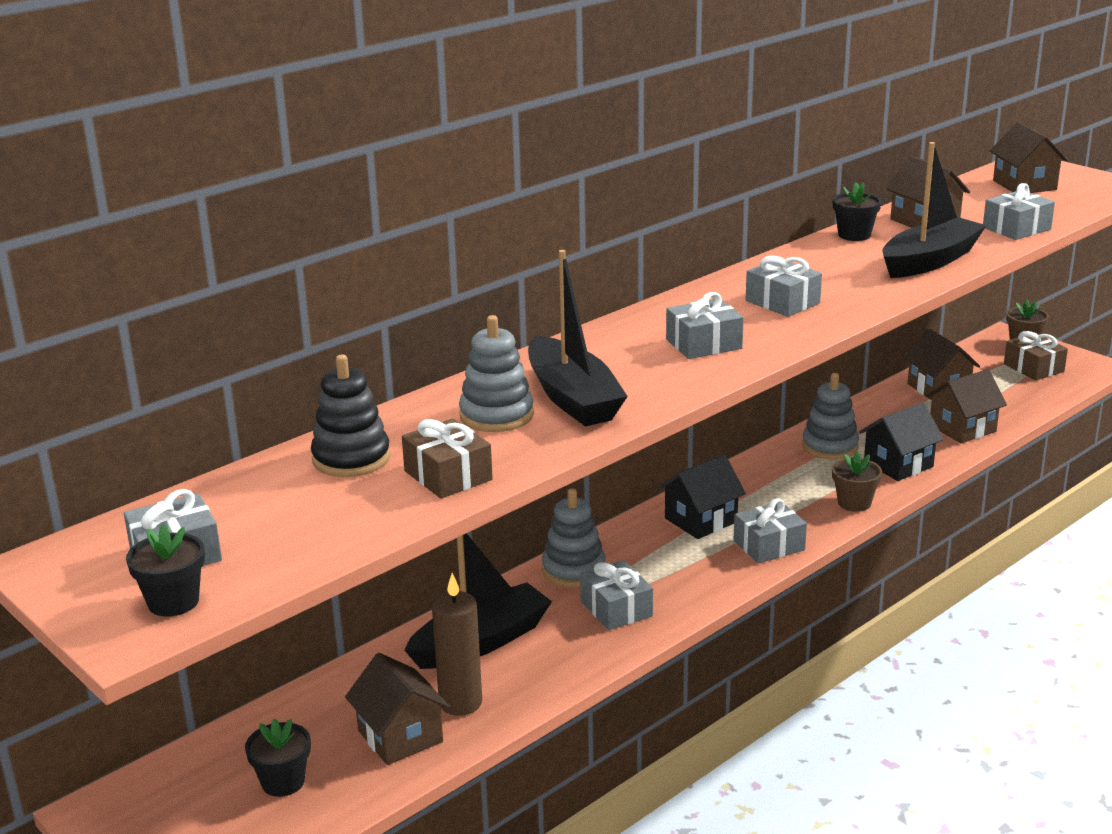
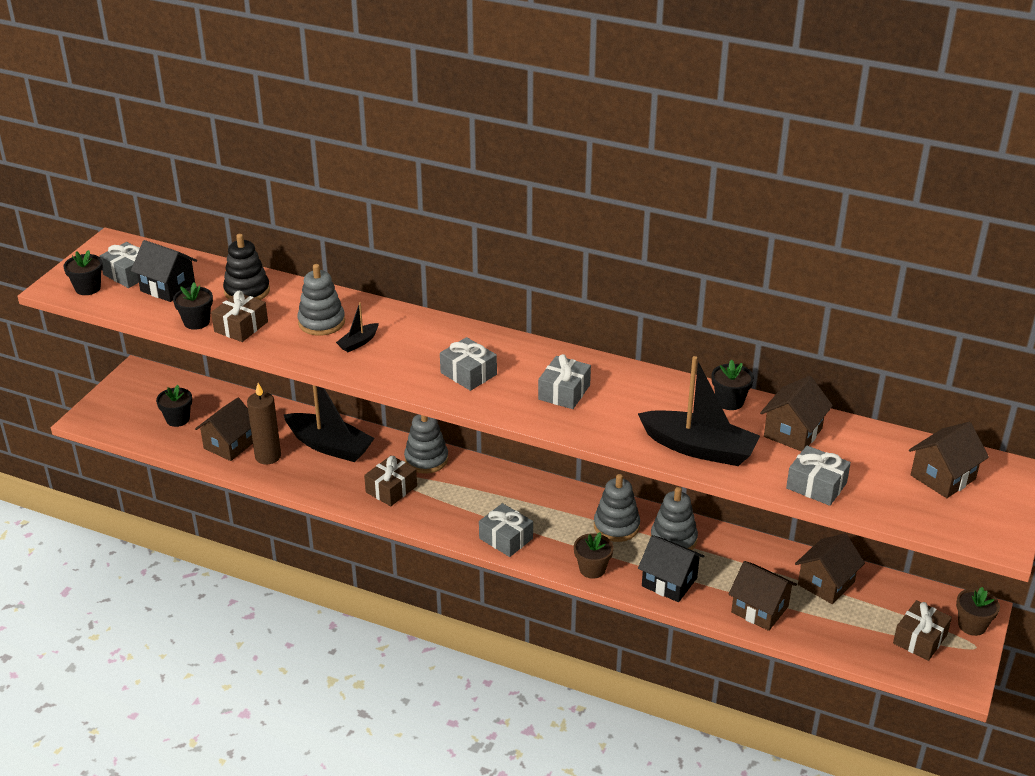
camera: 65 degrees right, 10 degrees up
(397, 510) = (196, 322): none -> black flower pot
(572, 398) = (358, 342): black boat -> black boat, size x0.46
(616, 608) = (391, 489): grey gift -> brown gift
(701, 520) = (521, 499): black house -> black house (168, 287)
(788, 473) = (616, 526): none -> grey stacking toy

